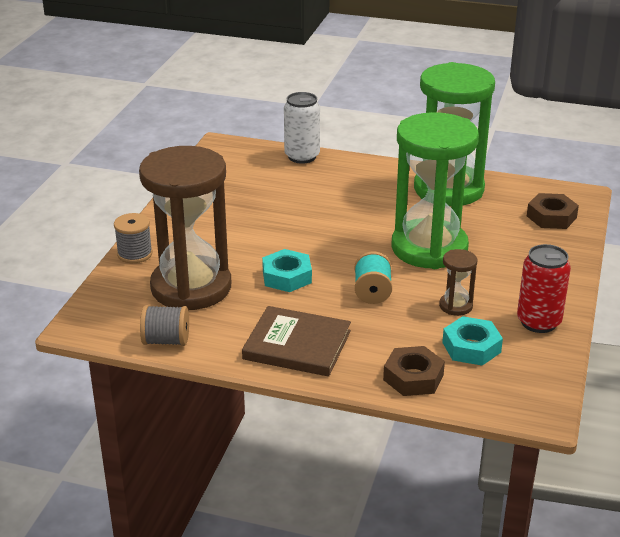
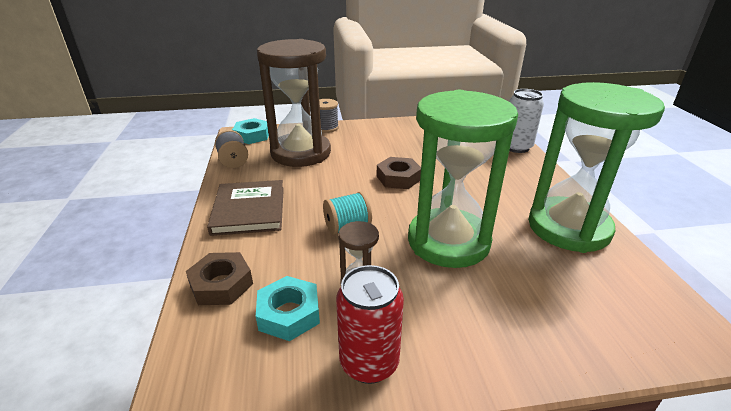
camera: 65 degrees right, 0 degrees up
(287, 276) = (341, 183): turquoise nut -> turquoise nut (252, 136)
(551, 217) = (616, 320): brown nut -> brown nut (398, 178)

